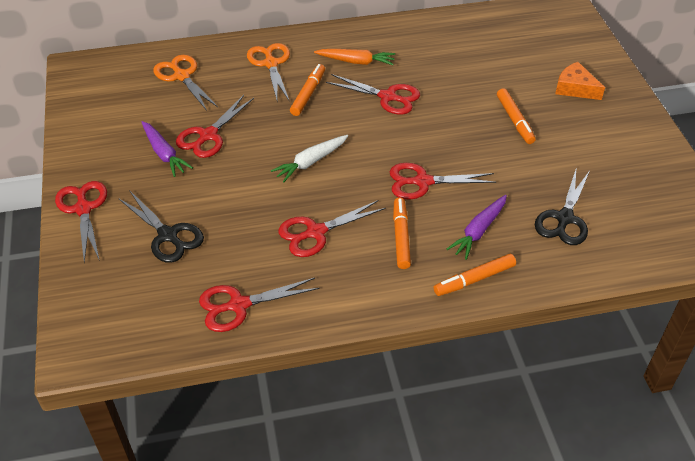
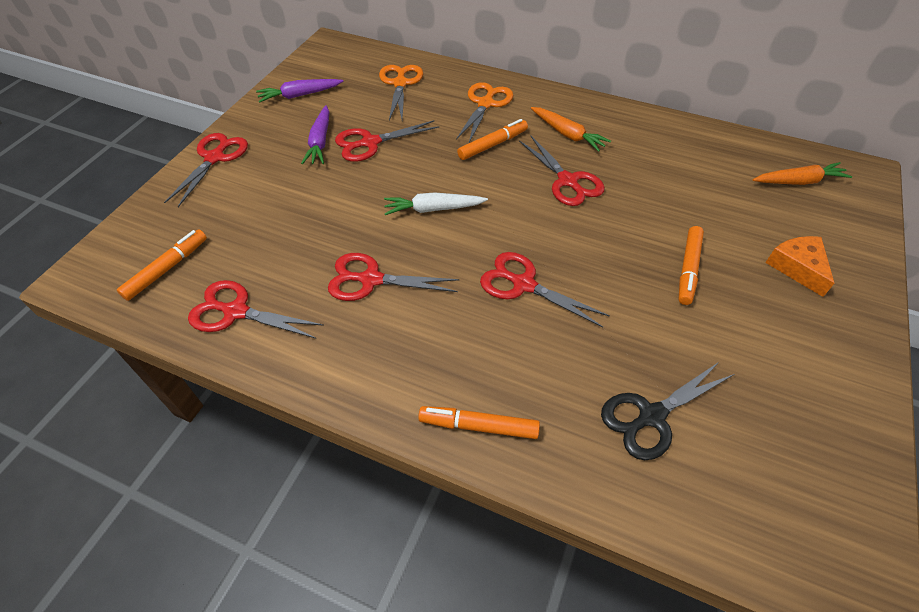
camera: 35 degrees right, 5 degrees up
(168, 235) = (249, 214): black scissors -> none
(401, 237) = (446, 331): orange marker -> orange marker (166, 269)
(478, 231) = (534, 372): purple carrot -> purple carrot (299, 95)
(534, 30) = (798, 181): none -> orange carrot

